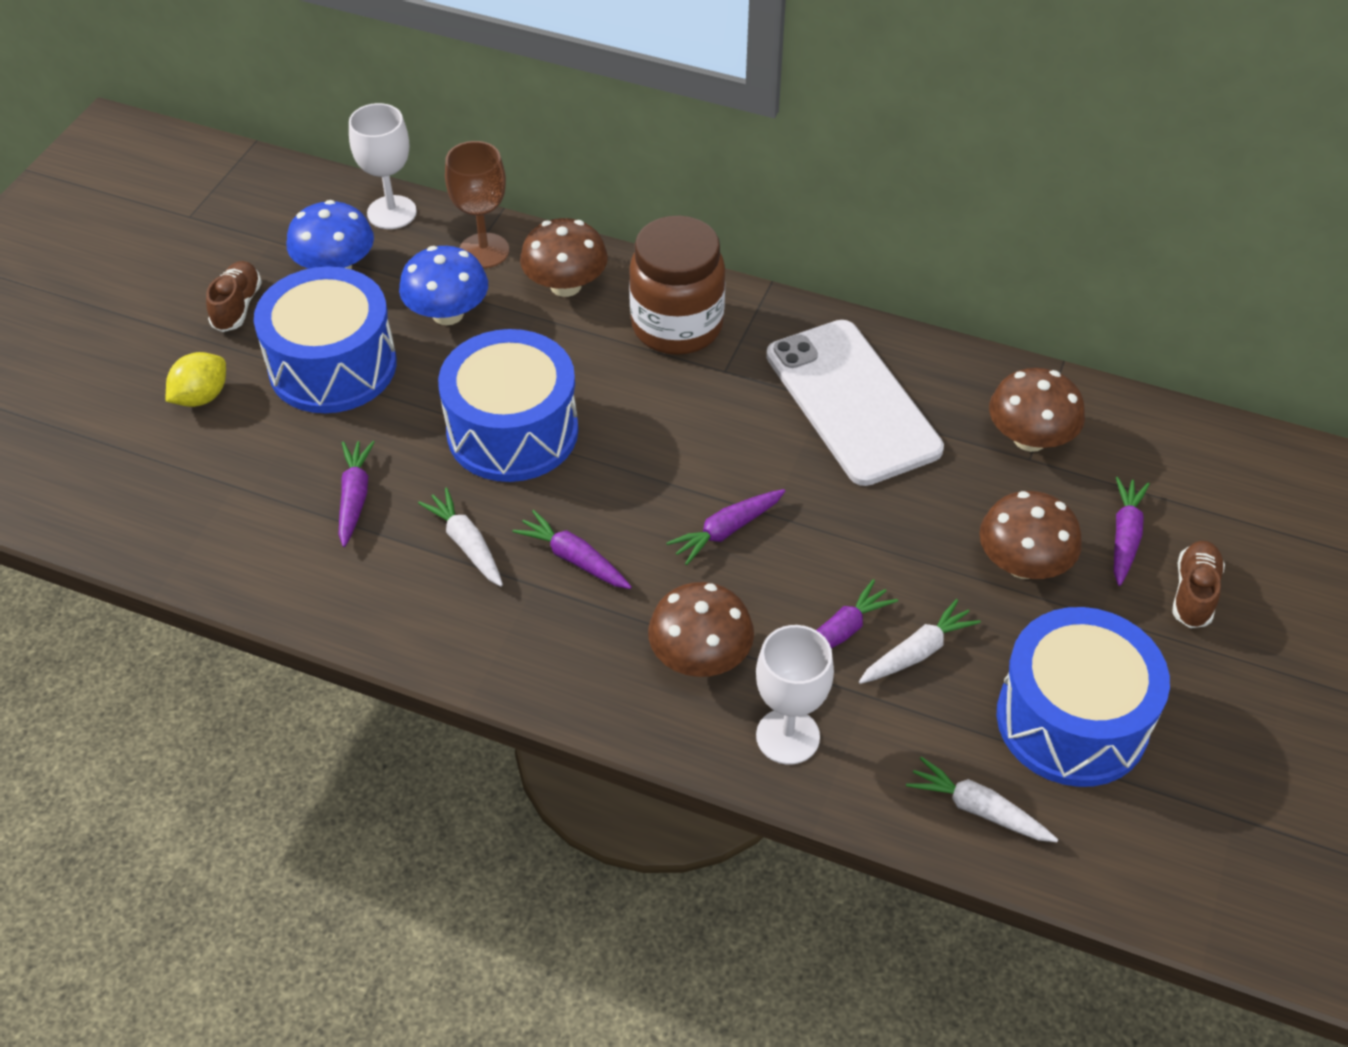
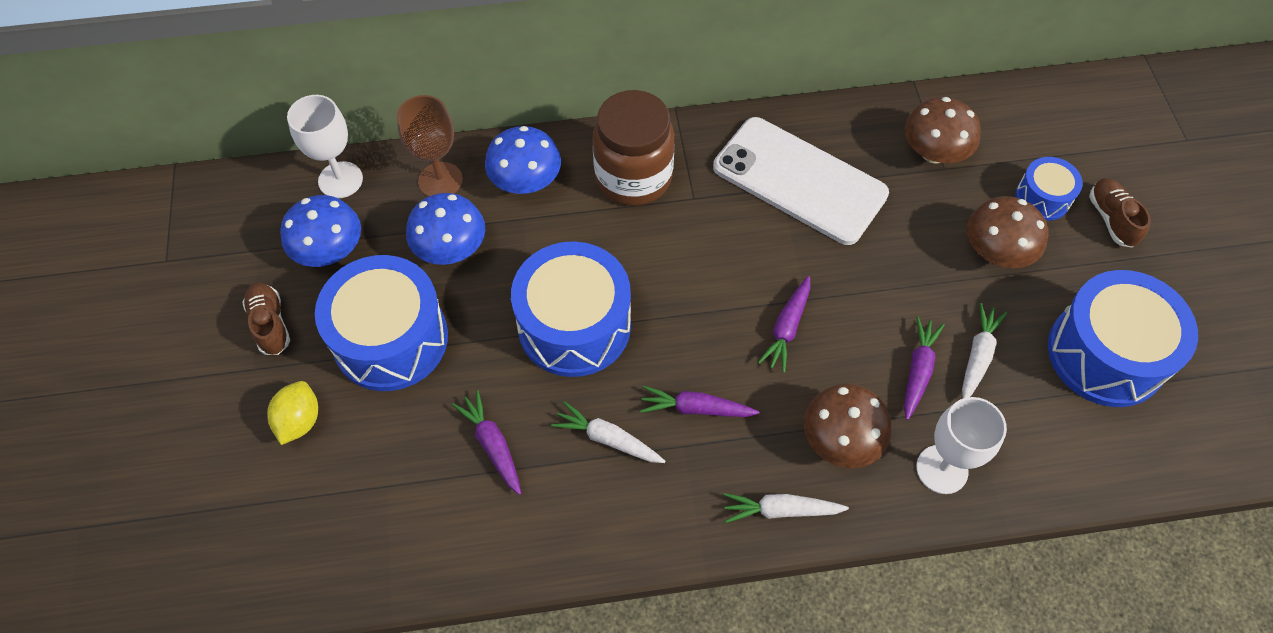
camera: 30 degrees left, 10 degrees up
(565, 285) = (526, 181): brown mushroom -> blue mushroom
(978, 809) = (1097, 454): white carrot -> white carrot (781, 510)
(1125, 536) = (1042, 198): purple carrot -> blue drum

